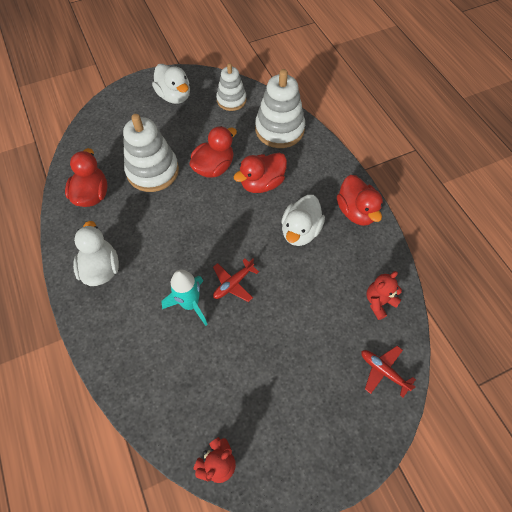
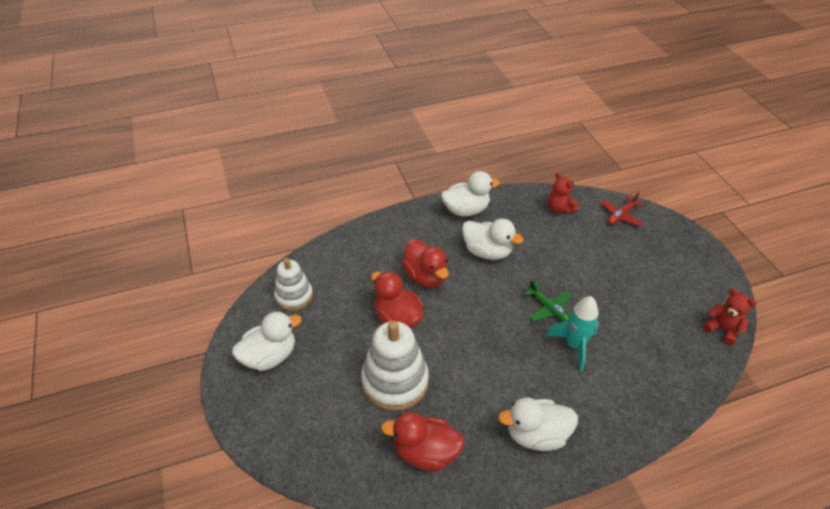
camera: 85 degrees left, 15 degrees down
(233, 283) = (548, 308): red plane -> green plane
(279, 129) = (351, 255): white stacking toy -> none
(356, 211) = (466, 210): red duck -> white duck

